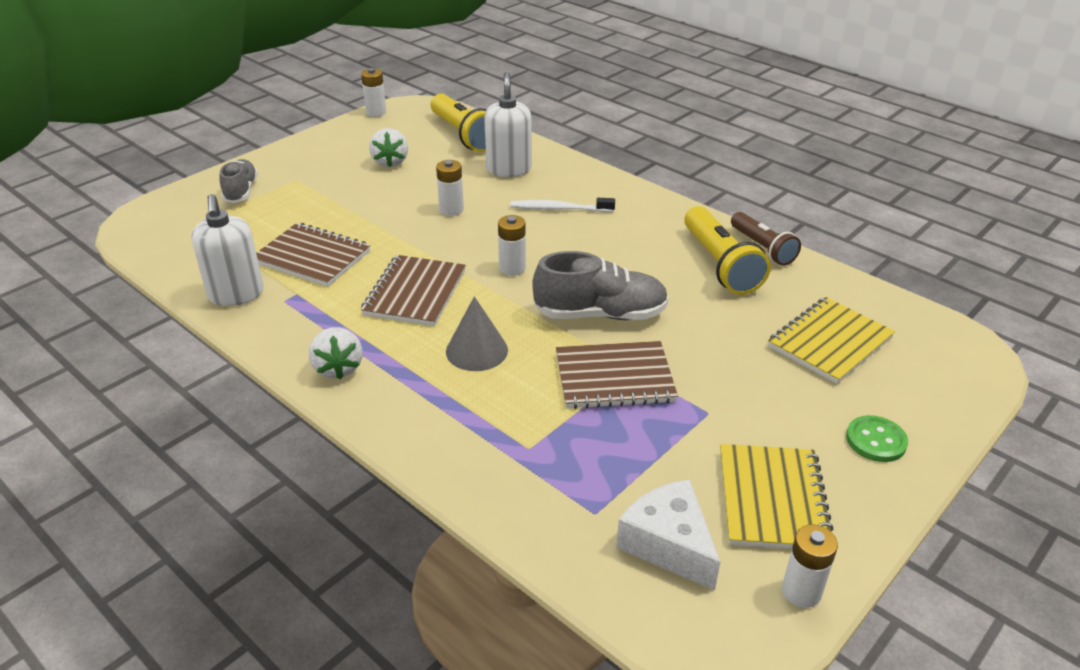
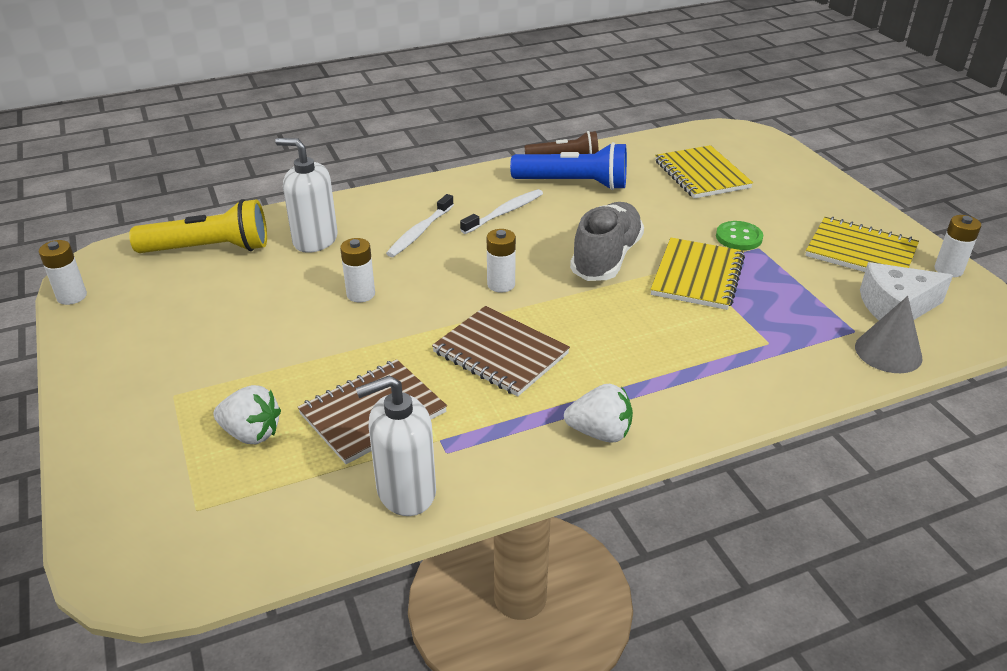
camera: 65 degrees left, 0 degrees up
(236, 294) = (405, 491): white soap dispenser -> white soap dispenser turned 150 degrees clockwise
(241, 191) = (151, 450): grey shoe -> none
(390, 162) = (212, 312): white strawberry -> white strawberry (251, 433)
(477, 350) = (620, 337): grey cone -> grey cone (888, 352)
(614, 378) = (697, 276): brown notebook -> yellow notebook
(629, 240) = (504, 212): none -> white toothbrush
(720, 264) = (573, 184): yellow flashlight -> blue flashlight
(876, 440) = (814, 195): green button -> green button (739, 237)

